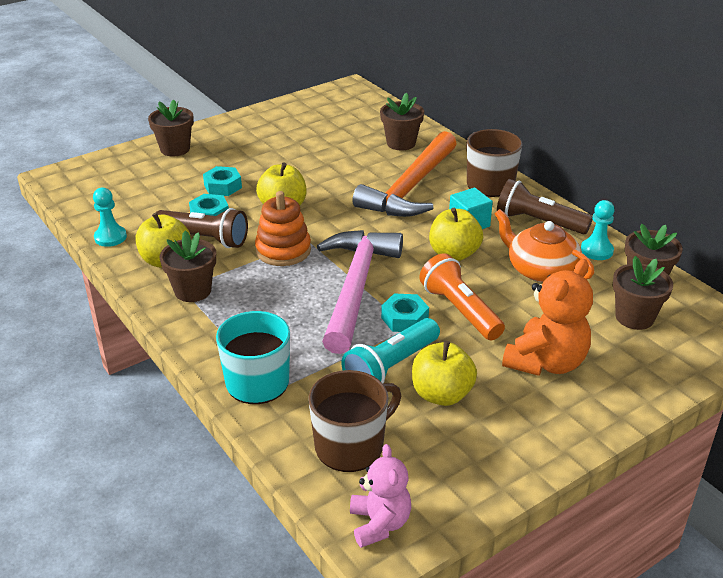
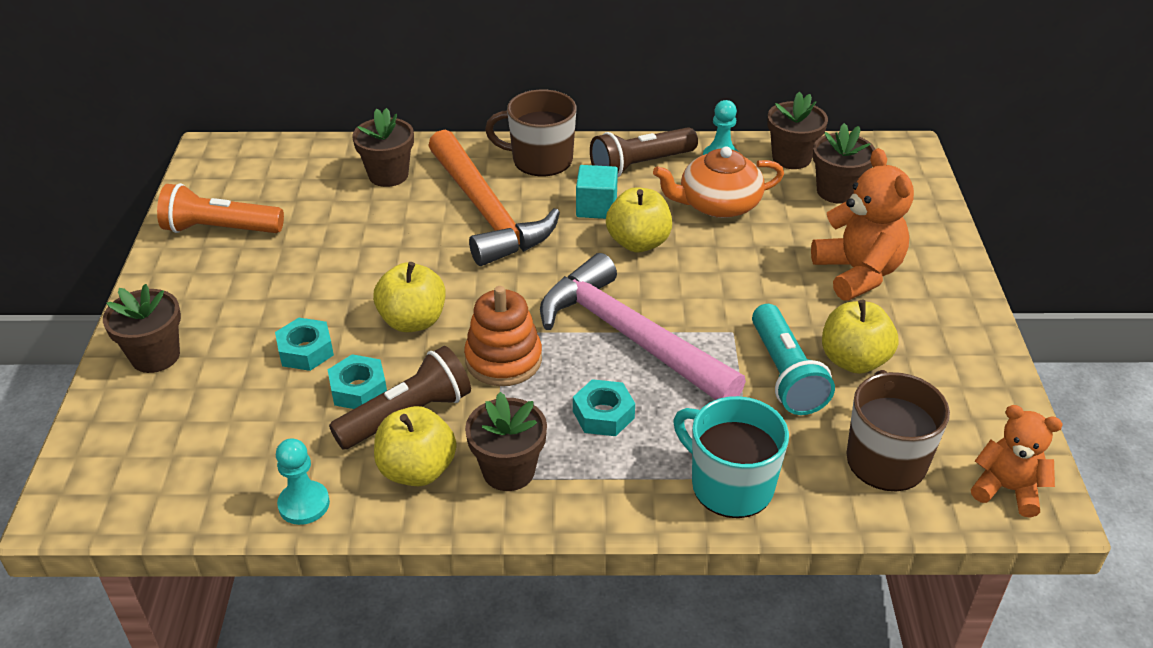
camera: 55 degrees left, 5 degrees up
(379, 523) = (1007, 489): pink teddy bear -> orange teddy bear
(404, 319) = (716, 328): turquoise nut -> turquoise nut (603, 414)
(459, 310) = (735, 285): orange flashlight -> orange flashlight (220, 229)

